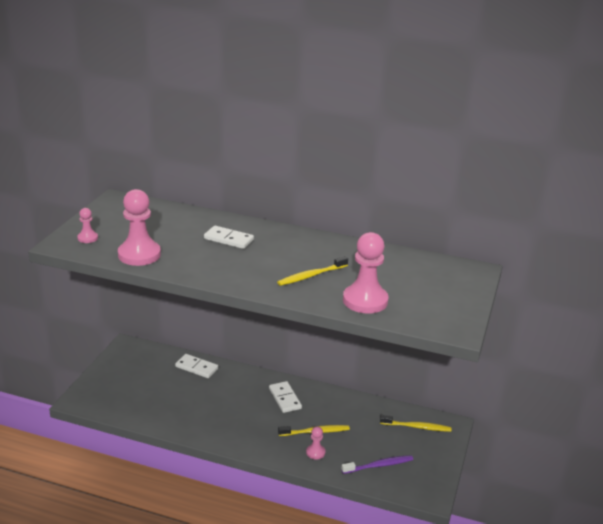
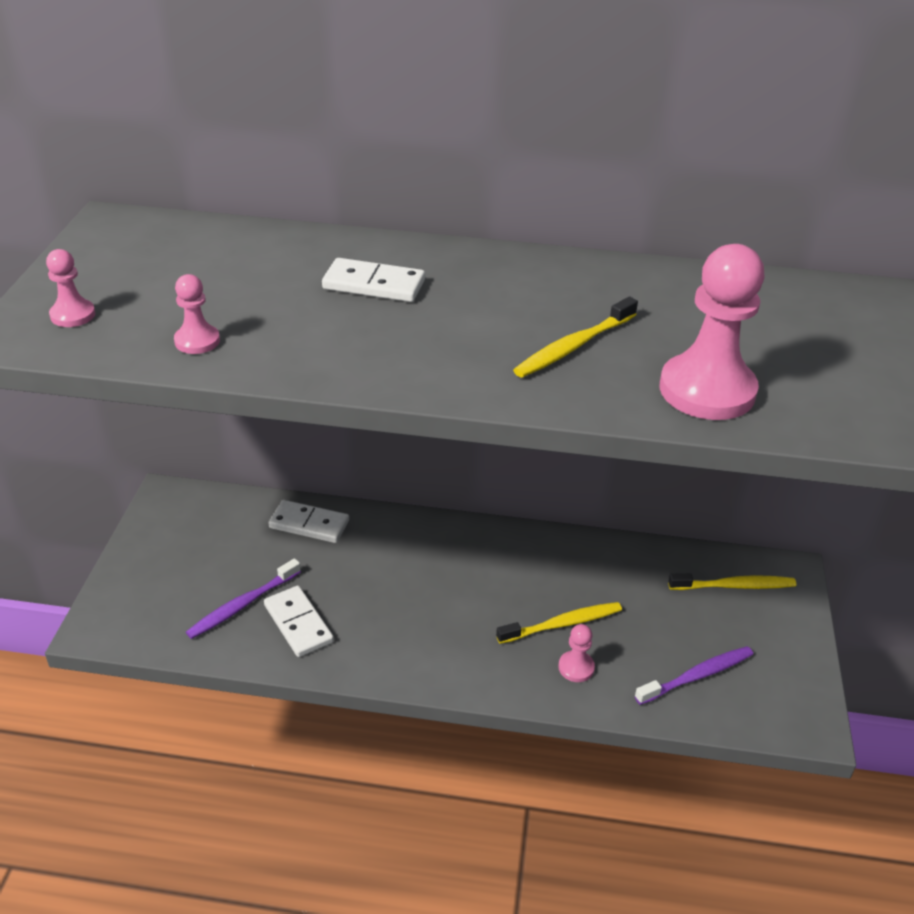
camera: 10 degrees left, 10 degrees up
(139, 255) = (197, 341): pink pawn -> pink pawn, size x0.48
(151, 400) = (242, 605): none -> purple toothbrush
(285, 398) = (487, 564): white domino -> white domino (298, 623)

